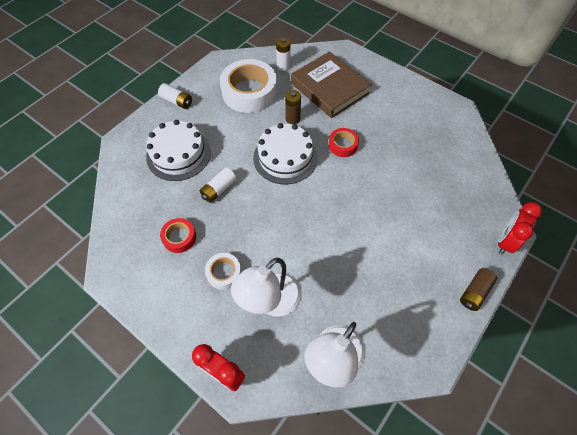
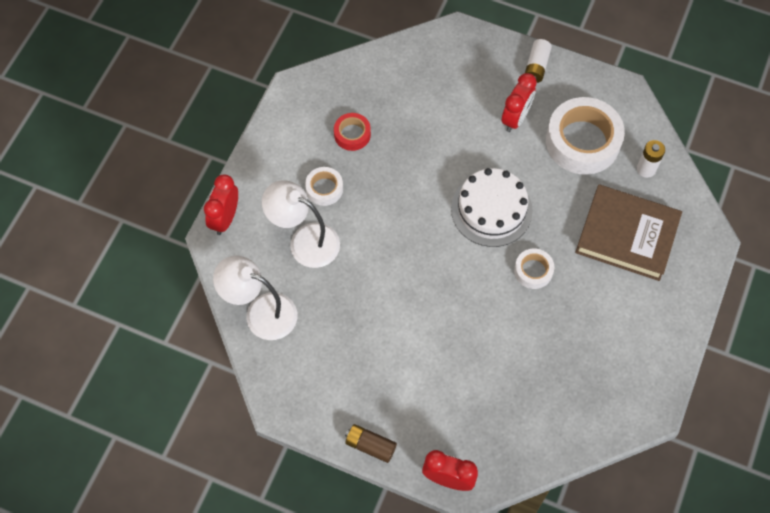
camera: 75 degrees right, 5 degrees up
(178, 154) = (457, 96): white cake -> none
(214, 124) = (516, 118): none -> red clock
(219, 189) = (423, 152): white battery -> none
(292, 119) = (556, 203): brown battery -> none
(329, 88) = (627, 235): brown book -> brown book turned 75 degrees clockwise
(343, 145) = (533, 271): red tape -> white tape

